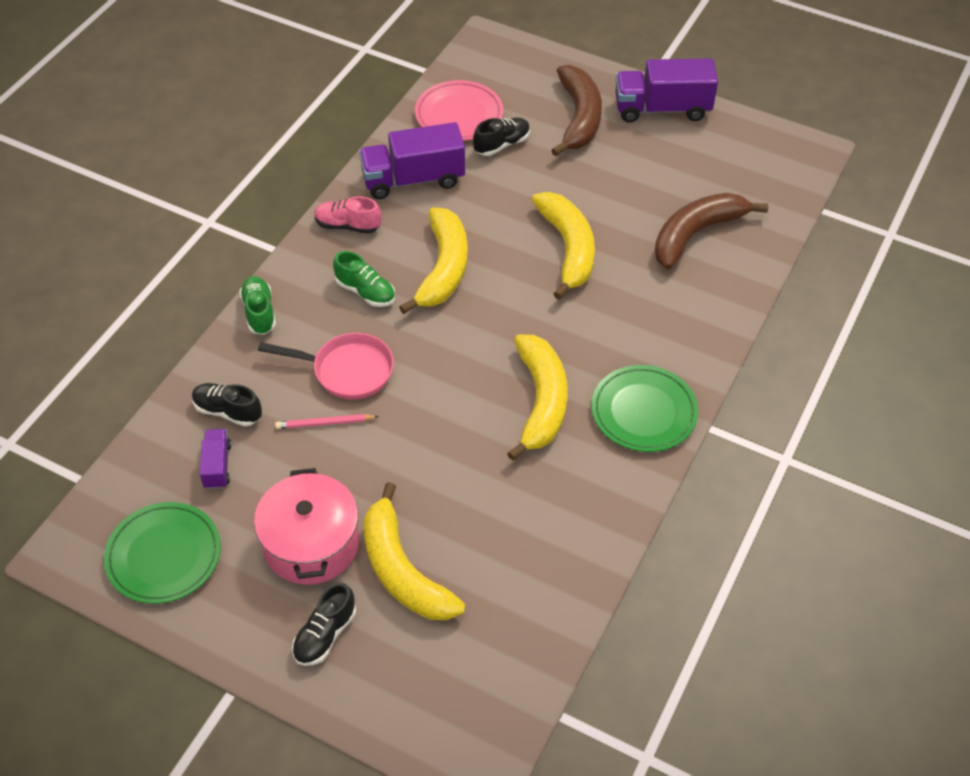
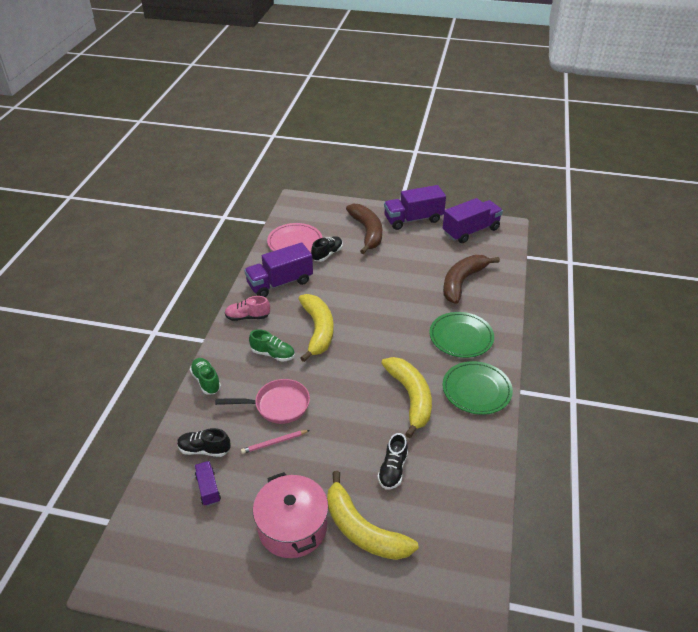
camera: 15 degrees left, 10 degrees down
(164, 555) = (188, 562): green plate -> green plate (461, 337)
(325, 635) = (324, 590): black shoe -> black shoe (393, 470)
(567, 249) = (390, 304): yellow banana -> none
(748, 147) = (471, 231): none -> purple truck

